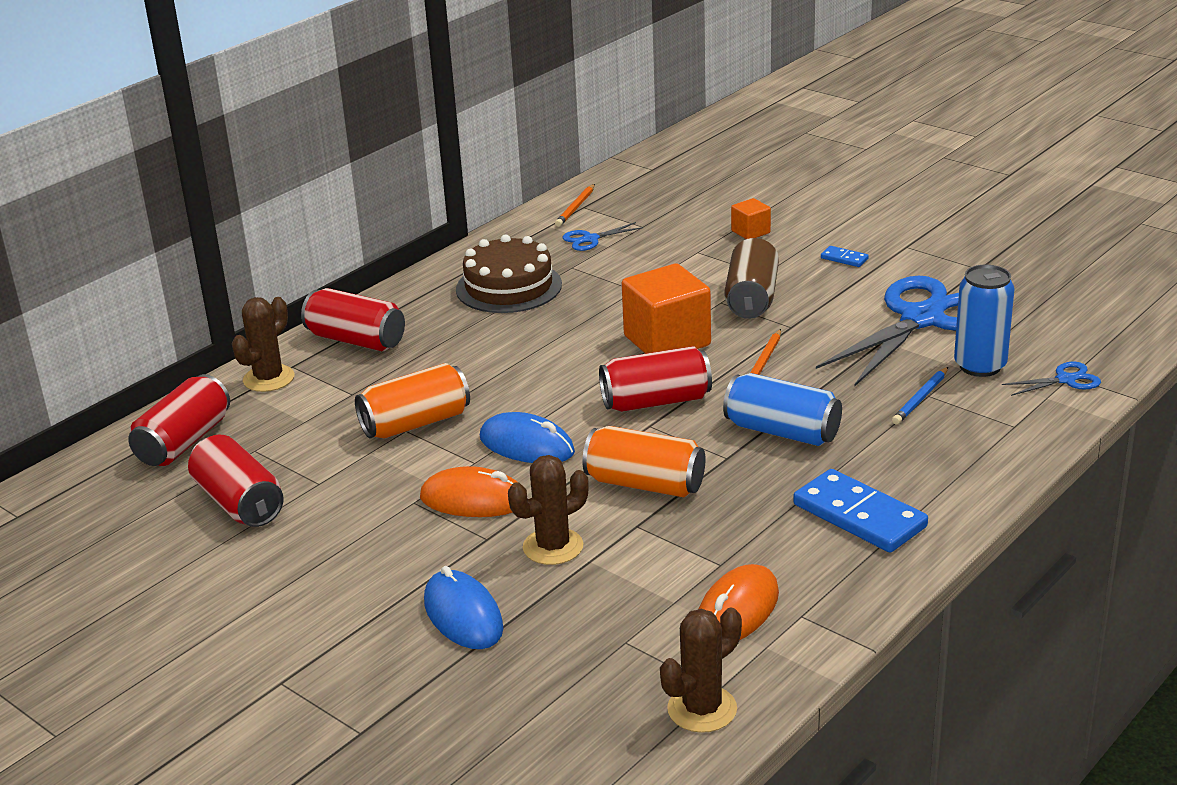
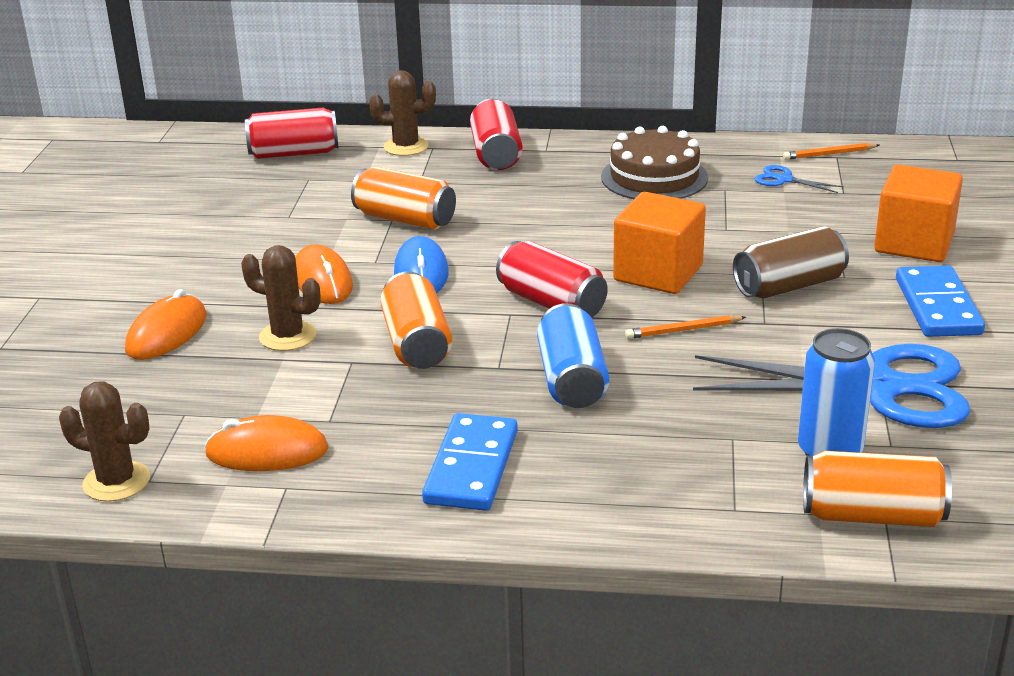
camera: 55 degrees right, 0 degrees up
(239, 503) = (237, 200): red can -> none
(463, 615) = (167, 333): blue mouse -> orange mouse
(750, 232) = (914, 243): orange cube -> orange cube, size x2.05
(844, 258) = (937, 306): blue domino -> blue domino, size x2.25
(920, 399) = (719, 436): blue pencil -> none
(1065, 380) = (872, 515): blue scissors -> orange can

